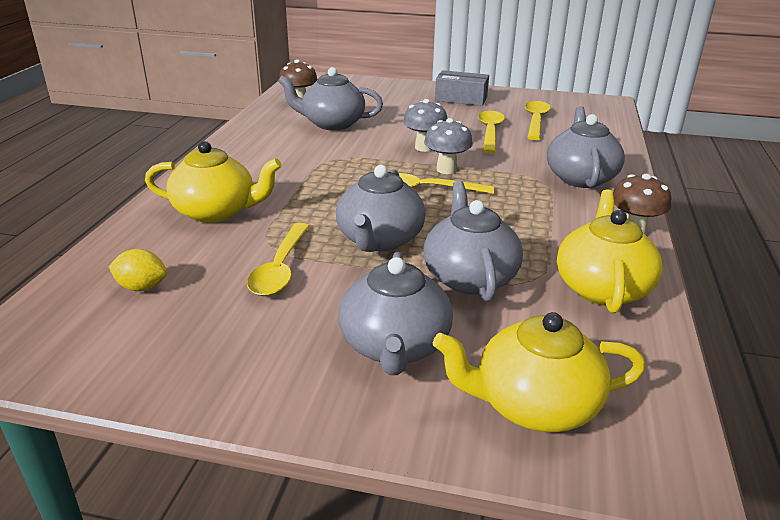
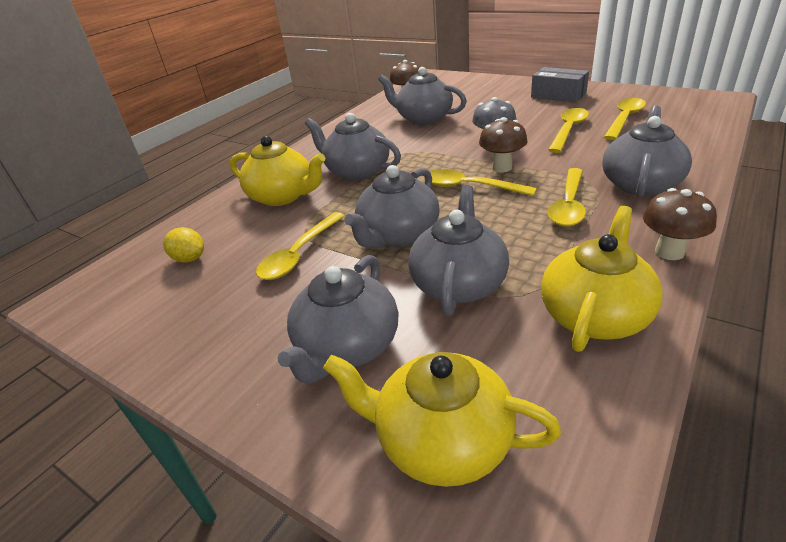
camera: 25 degrees right, 5 degrees up
(290, 180) = (357, 171): none -> grey teapot
(446, 169) = (502, 167): grey mushroom -> brown mushroom
(529, 200) = (568, 205): none -> yellow spoon

